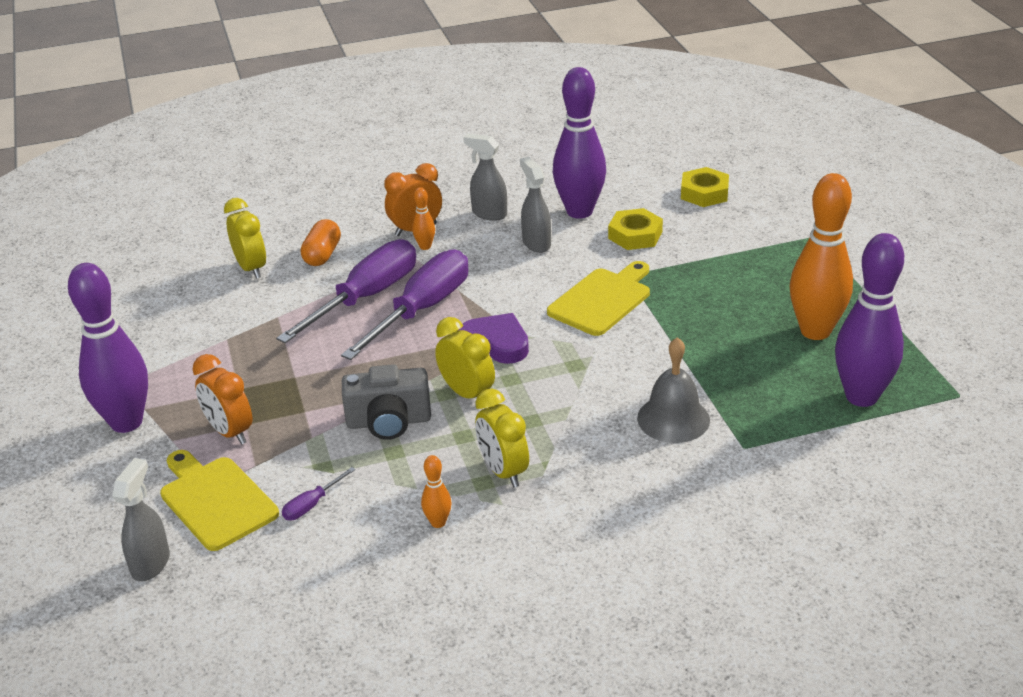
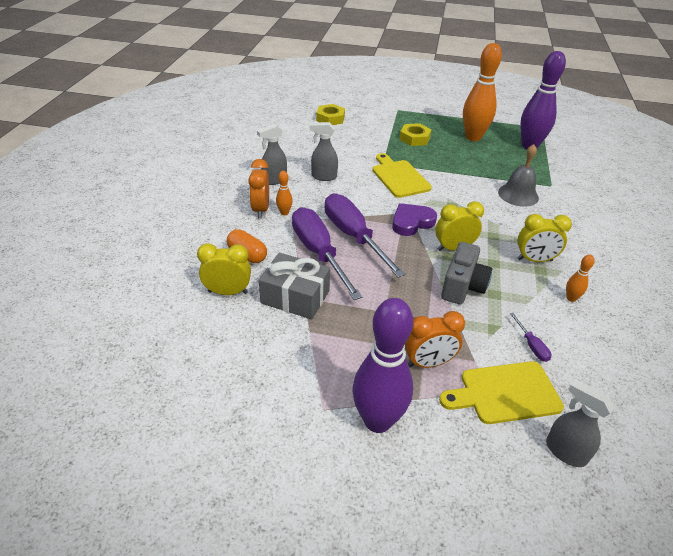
camera: 65 degrees left, 5 degrees up
(275, 310) = (295, 297): none -> grey gift
(579, 211) = (306, 154): purple bowling pin -> none
(635, 235) = (348, 148): yellow nut -> yellow nut (414, 138)

